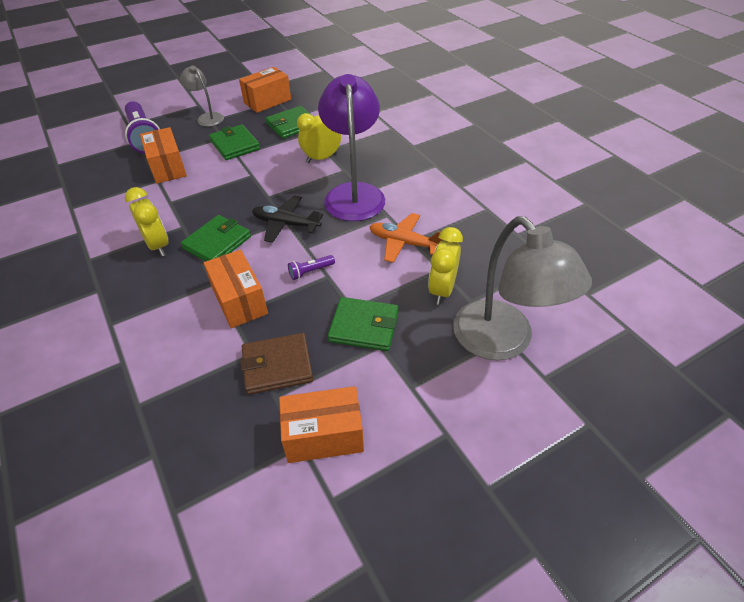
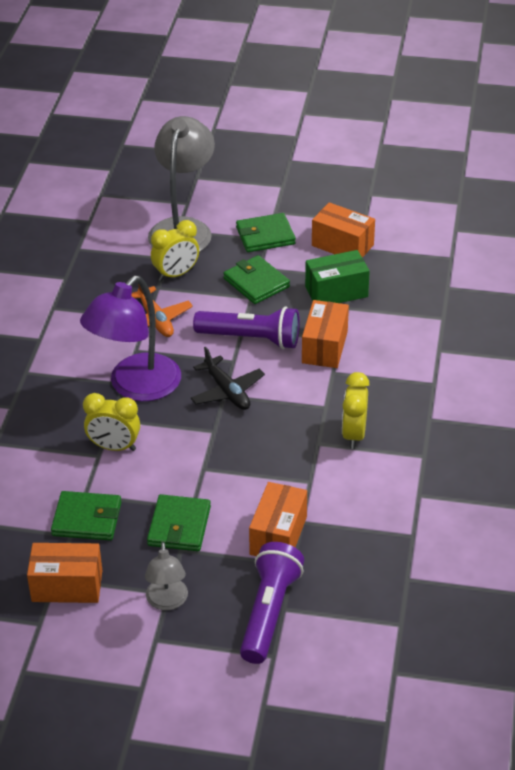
camera: 140 degrees left, 5 degrees down
(217, 242) = (301, 407): green wallet -> green wallet (265, 236)
(277, 366) = (336, 292): brown wallet -> green box
(310, 271) = (251, 339): purple flashlight -> purple flashlight, size x2.29

